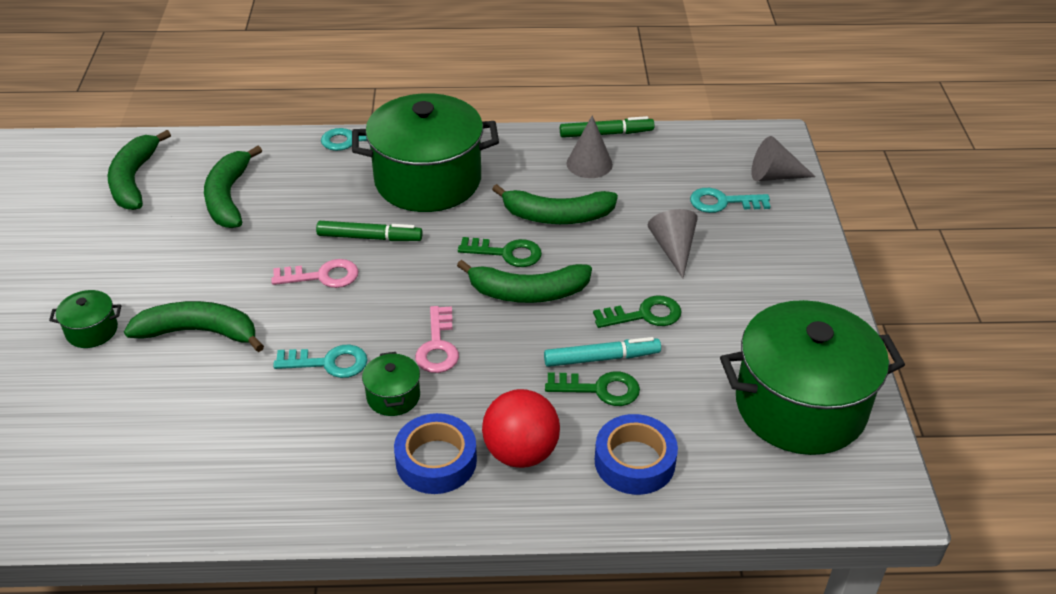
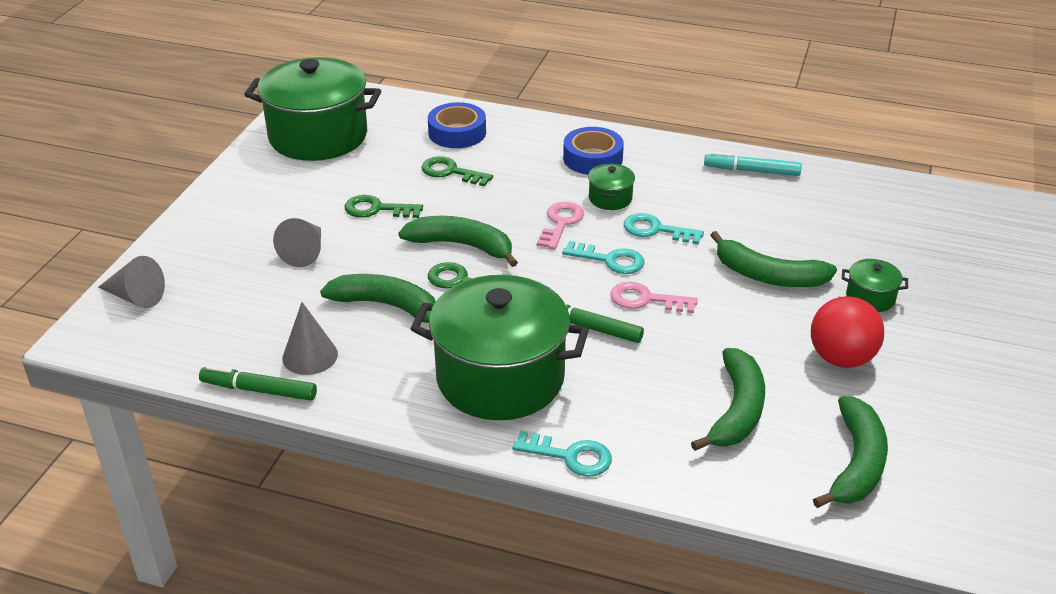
camera: 160 degrees left, 5 degrees down
(521, 452) = (531, 151): red ball -> red ball (841, 358)
(601, 358) = (435, 189): turquoise marker -> turquoise marker (751, 171)
(723, 202) = (216, 283): turquoise key -> turquoise key (610, 260)

